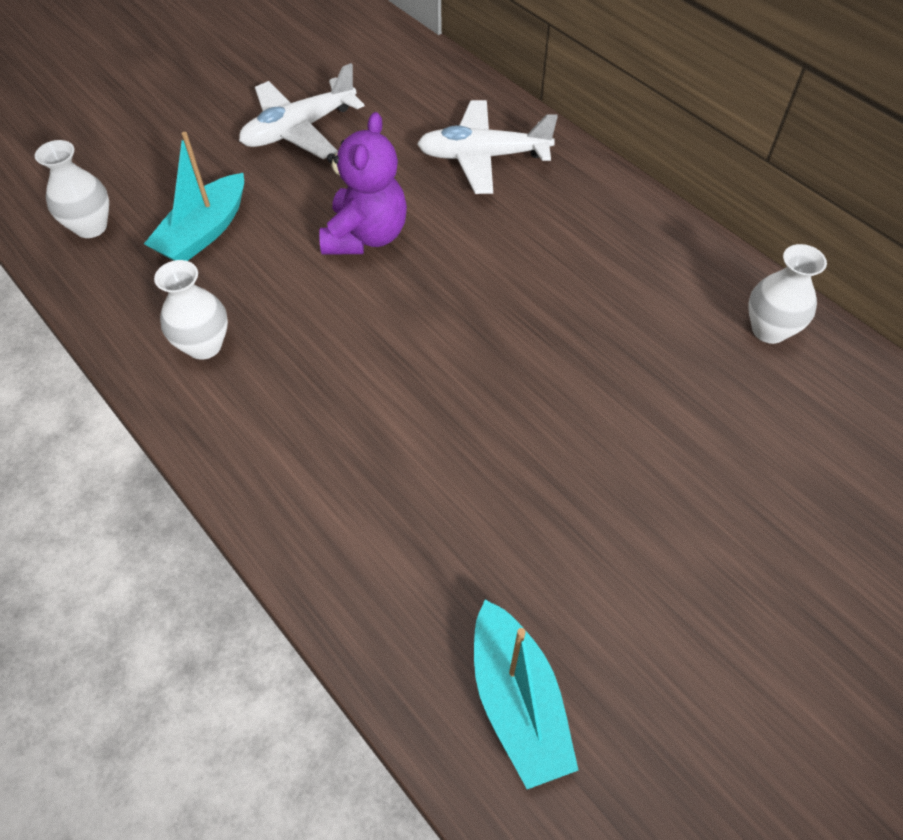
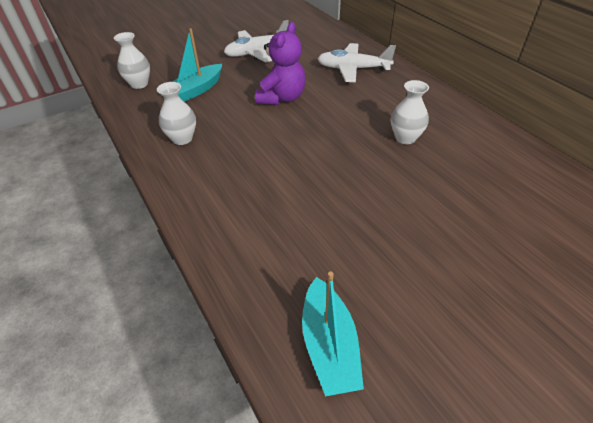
camera: 10 degrees right, 10 degrees down
(769, 330) = (515, 159): white vase -> white vase (405, 138)

